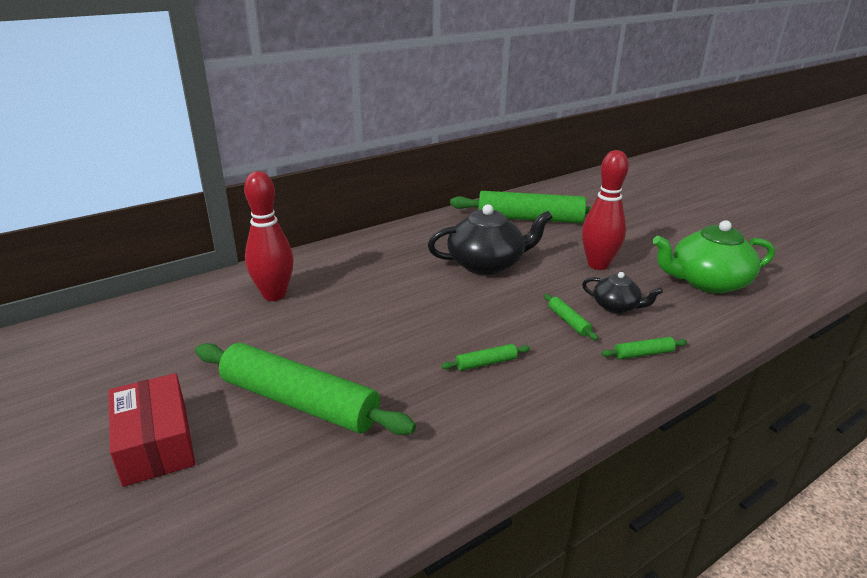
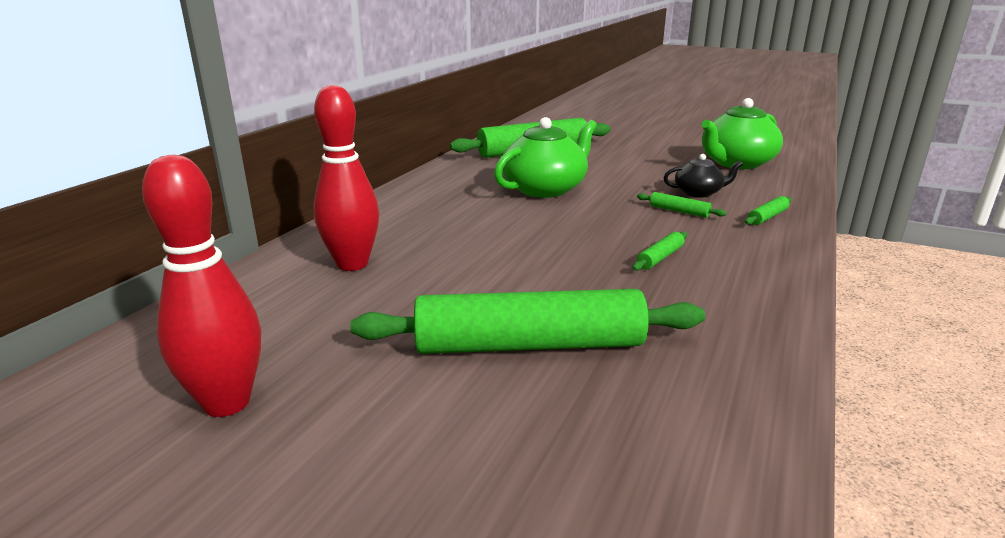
camera: 30 degrees left, 5 degrees down
(156, 443) = (409, 448): red box -> none
(486, 264) = (545, 189): black teapot -> green teapot
(598, 265) = (640, 169): red bowling pin -> red bowling pin (227, 403)

